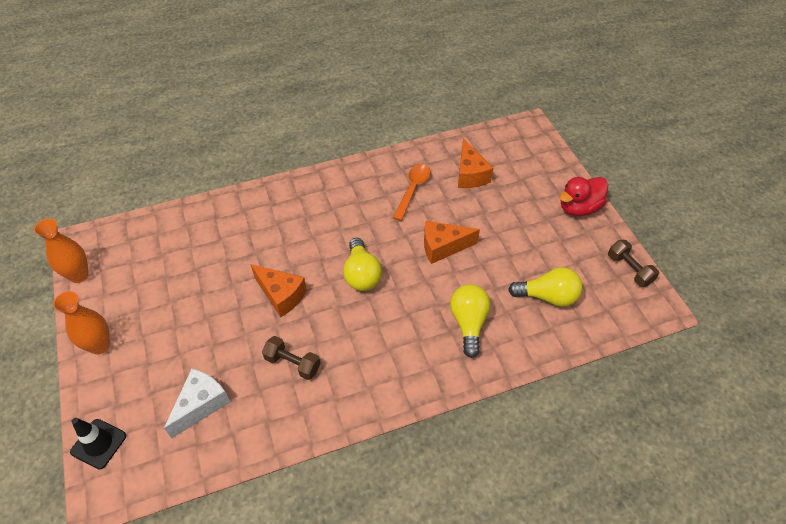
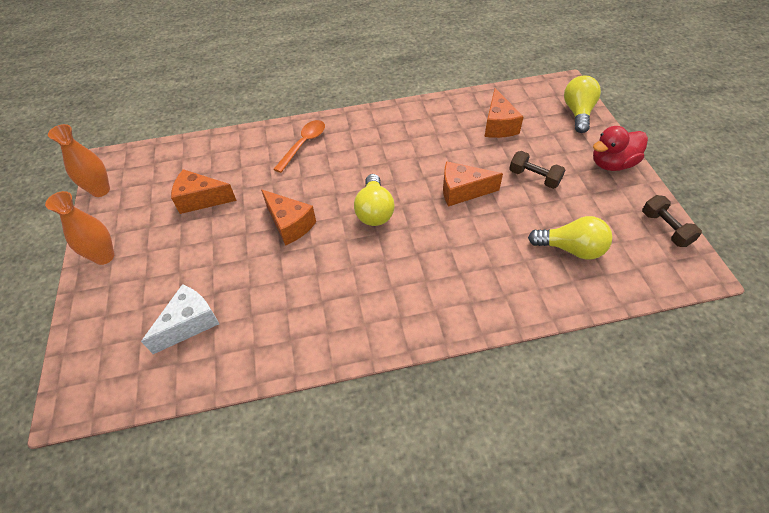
camera: 10 degrees right, 0 degrees up
(98, 444) = (80, 352): black traffic cone -> none
(186, 276) = (201, 199): none -> orange cheese
(292, 363) = (289, 291): brown dumbbell -> brown dumbbell (534, 177)
(412, 190) = (438, 135): orange spoon -> orange spoon (303, 144)
(468, 323) = (481, 268): yellow light bulb -> yellow light bulb (578, 113)

